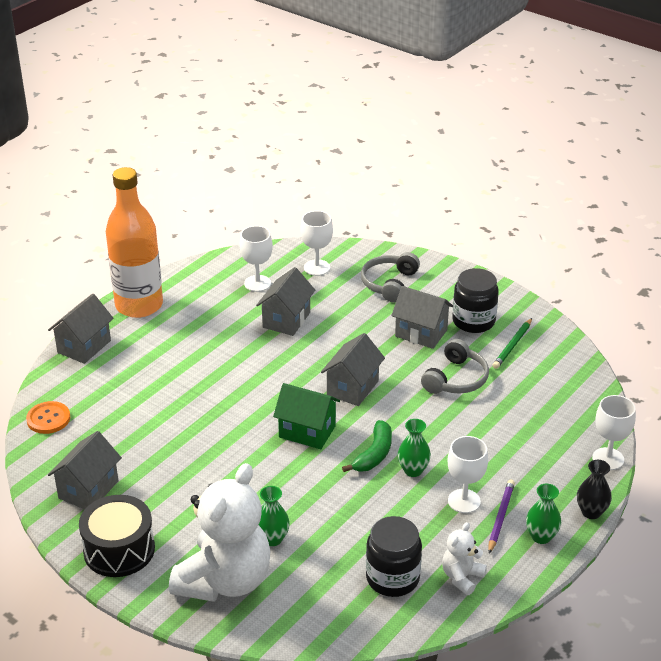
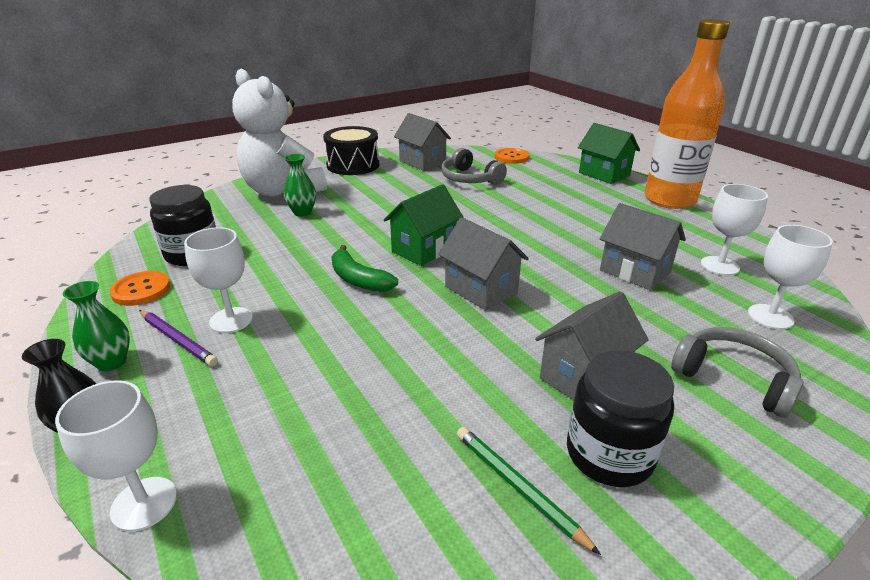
camera: 110 degrees right, 5 degrees down
(84, 346) = (604, 174): grey house -> green house
(413, 470) = (311, 298): green vase -> none
(456, 379) = (455, 381): grey headphones -> grey headphones (469, 179)
(462, 577) = (141, 290): white teddy bear -> orange button

